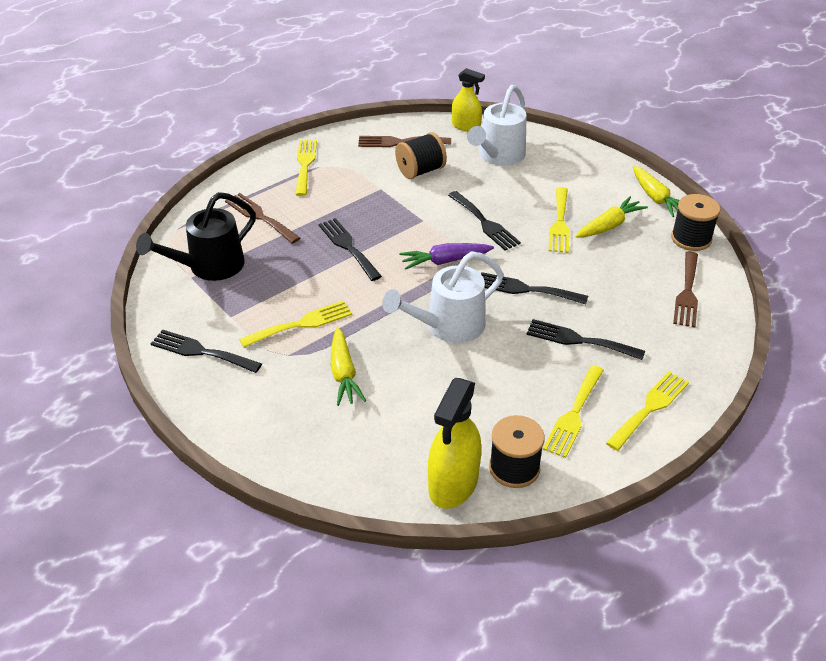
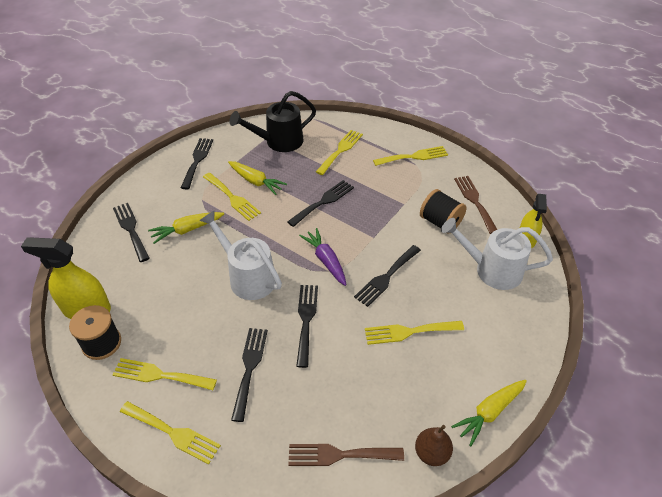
camera: 75 degrees right, 5 degrees up
(209, 267) = (278, 142): black watering can -> black watering can turned 60 degrees counterclockwise
(260, 217) = (340, 150): brown fork -> yellow fork
(316, 433) = (131, 229): none -> black fork
(609, 226) = (422, 373): yellow carrot -> yellow carrot (255, 181)
(691, 238) = (431, 453): black spool -> brown pear

